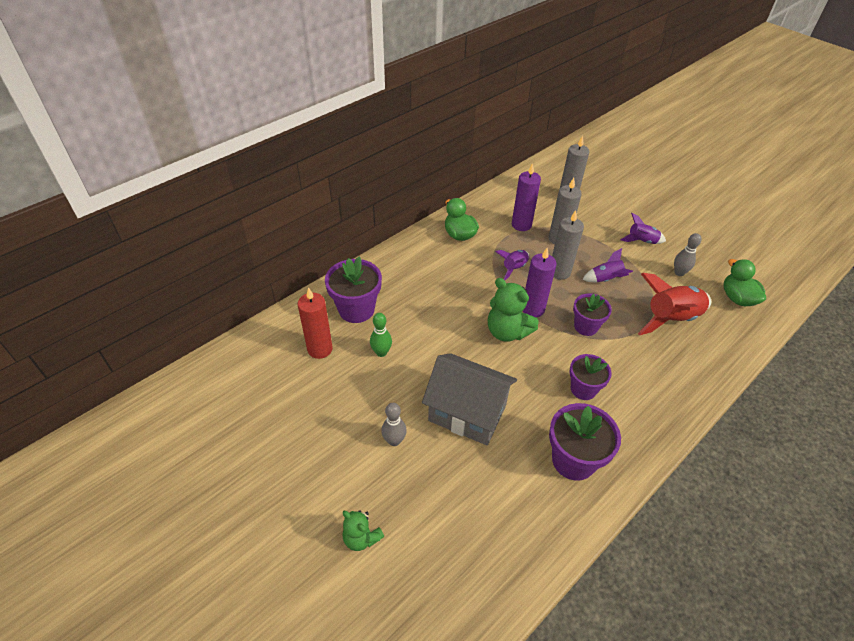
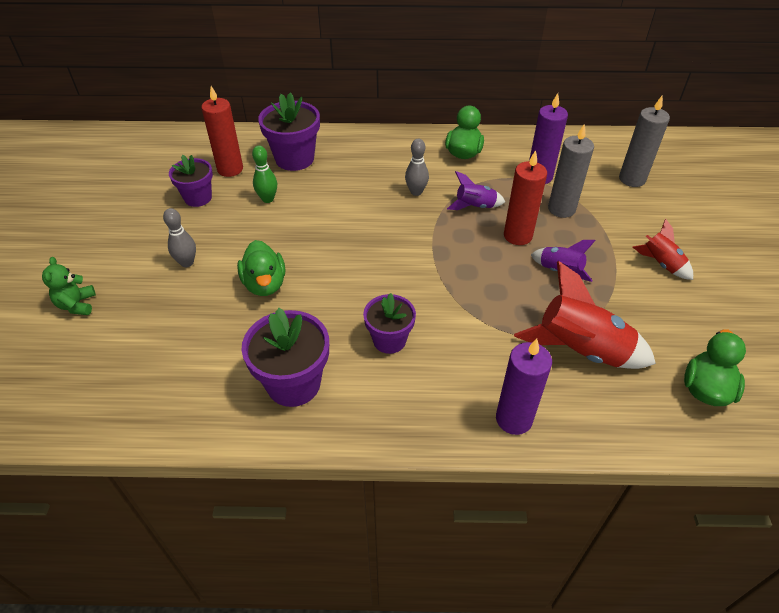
camera: 45 degrees right, 0 degrees up
(467, 413) = (265, 284): grey house -> green duck
(507, 332) = (390, 250): green teddy bear -> none
(533, 309) = (442, 248): purple candle -> purple candle (514, 419)
(559, 272) = (517, 236): grey candle -> red candle
(586, 326) = (473, 295): purple flower pot -> purple flower pot (198, 198)
(641, 241) = (661, 264): purple rocket -> red rocket
(679, 273) = (663, 318): grey bowling pin -> grey bowling pin (416, 192)

